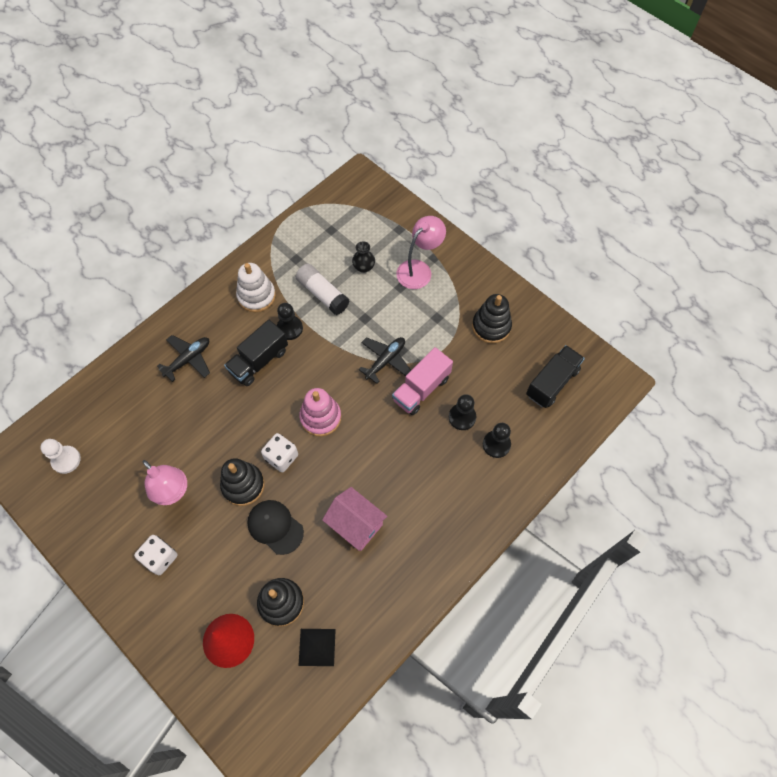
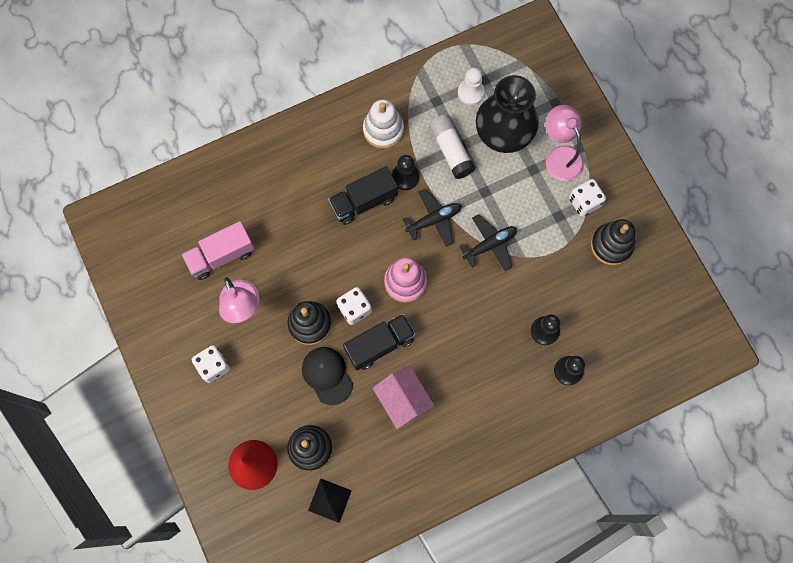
camera: 20 degrees right, 10 degrees up
(66, 460) = (153, 240): white pawn -> white pawn (471, 92)
(188, 359) = (295, 176): black plane -> black plane (433, 220)
(364, 267) = (503, 134): black vase -> black vase, size x2.45
(419, 269) = (560, 156): pink lamp -> pink lamp turned 90 degrees counterclockwise
(421, 389) = (515, 287): pink truck -> pink truck (221, 256)
(454, 299) = (584, 202): none -> white dice
(552, 382) = (650, 327): black truck -> black truck (379, 345)

